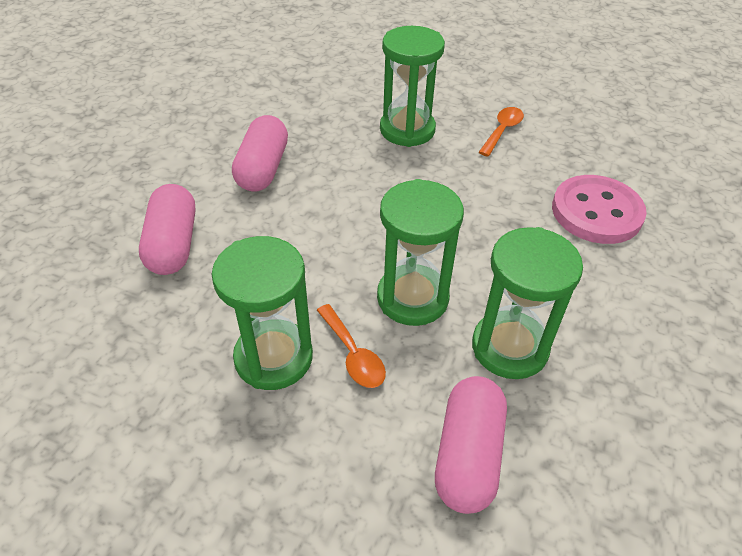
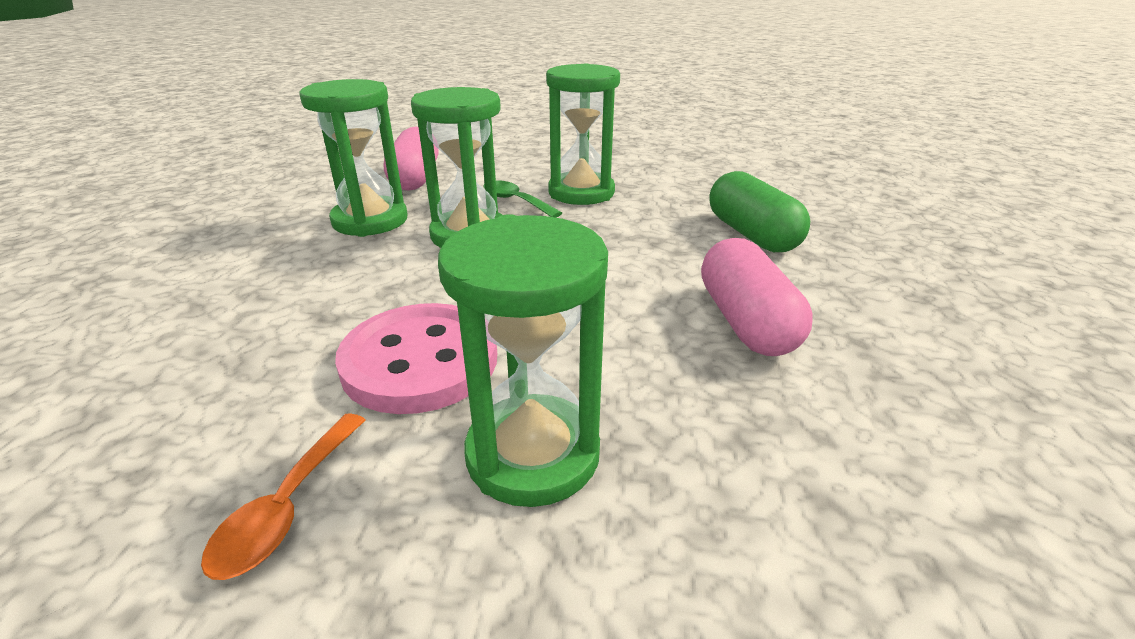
camera: 165 degrees right, 15 degrees down
(173, 244) = (751, 234): pink capsule -> green capsule
(353, 354) = (515, 201): orange spoon -> green spoon
(596, 212) = (173, 354): pink button -> pink button (420, 361)

